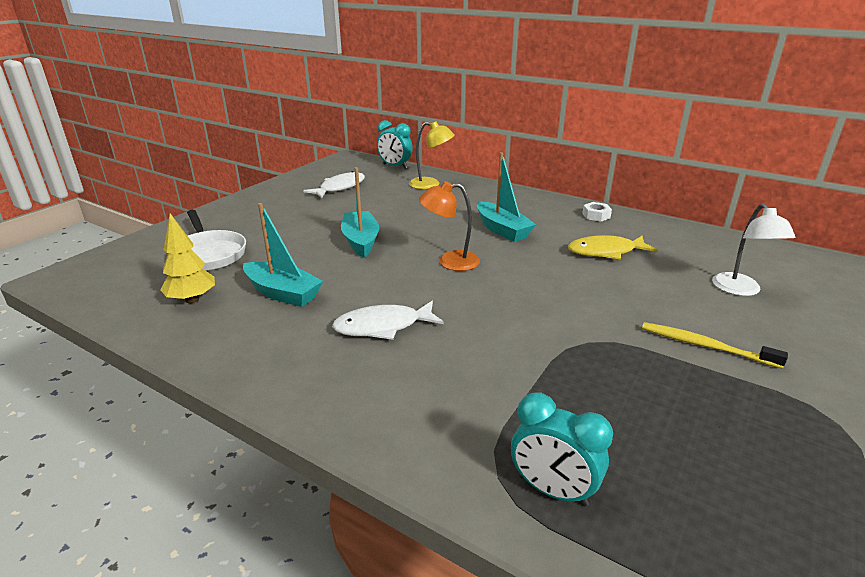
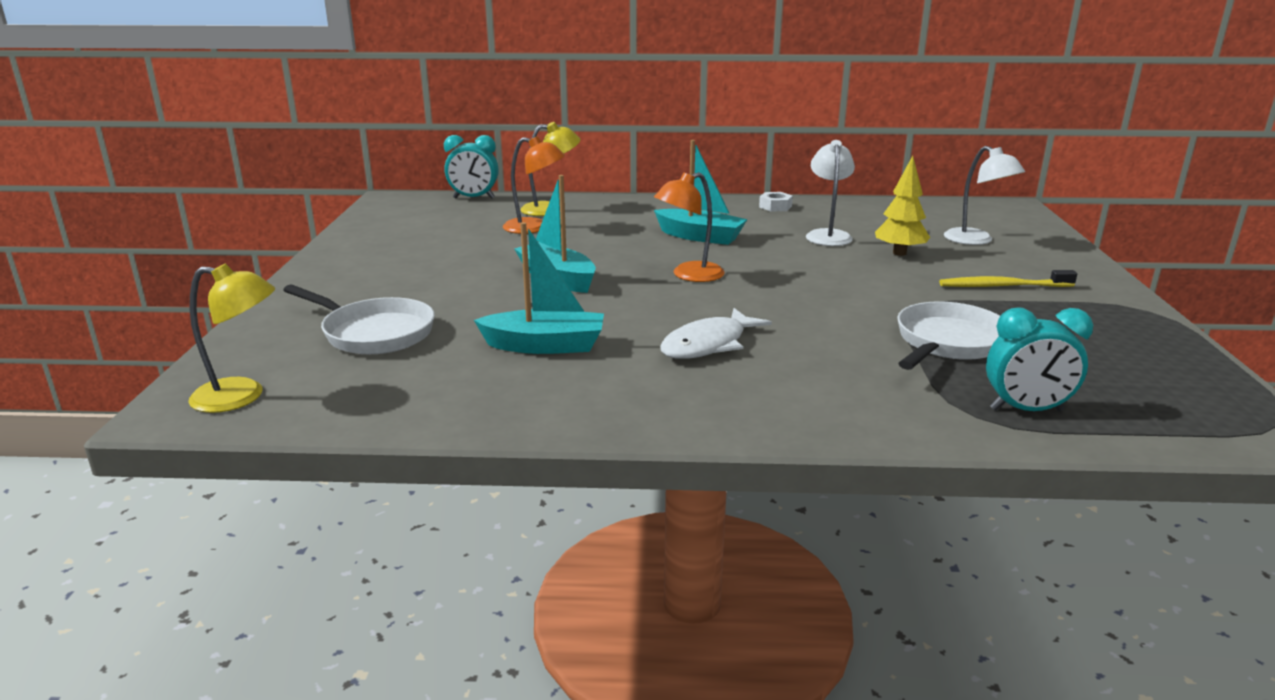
camera: 30 degrees left, 5 degrees down
(93, 279) = (242, 397): none -> yellow lamp
(192, 299) = (437, 380): yellow tree -> yellow tree (899, 253)
(340, 187) = (436, 232): white fish -> none
(401, 197) = (534, 228): none -> orange lamp
(573, 390) = (948, 343): none -> white pan
(605, 252) = (827, 235): yellow fish -> white lamp

